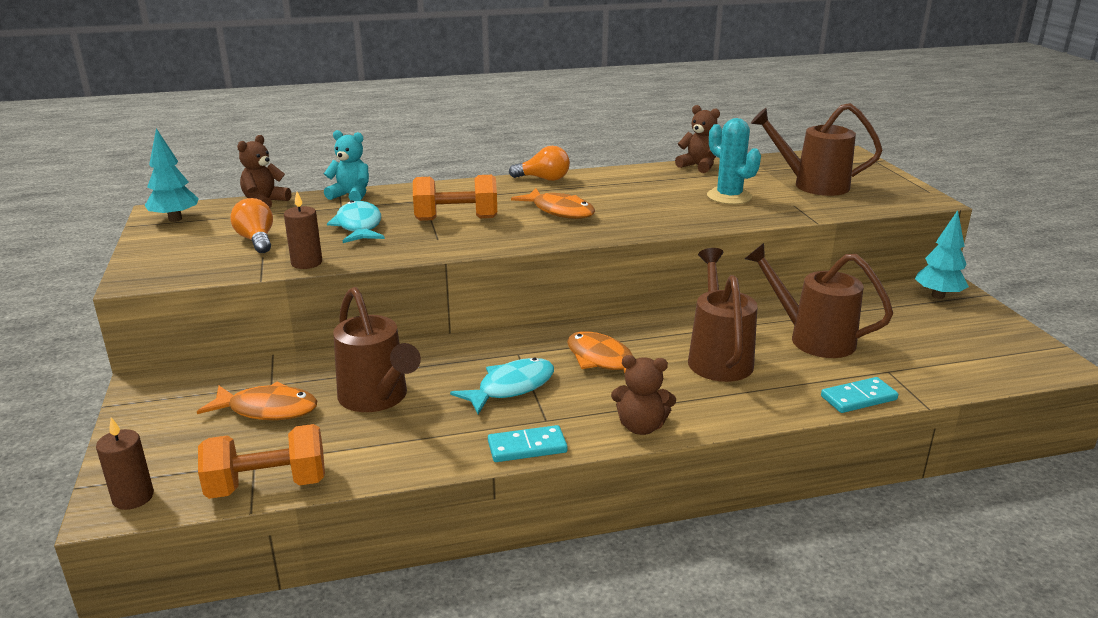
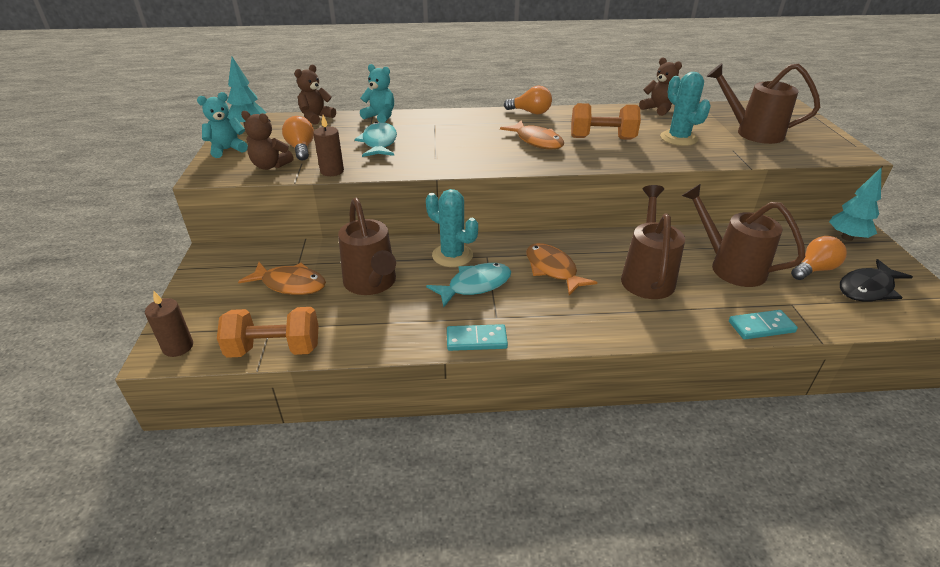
camera: 10 degrees right, 10 degrees up
(154, 248) = (227, 150): none -> turquoise teddy bear
(456, 219) = (454, 142): orange dumbbell -> orange dumbbell (602, 138)
(474, 357) = (452, 255): none -> turquoise cactus
(641, 426) = (571, 332): brown teddy bear -> brown teddy bear (270, 166)
(907, 332) = (814, 269): none -> orange light bulb
(968, 347) = (868, 288): none -> black fish

